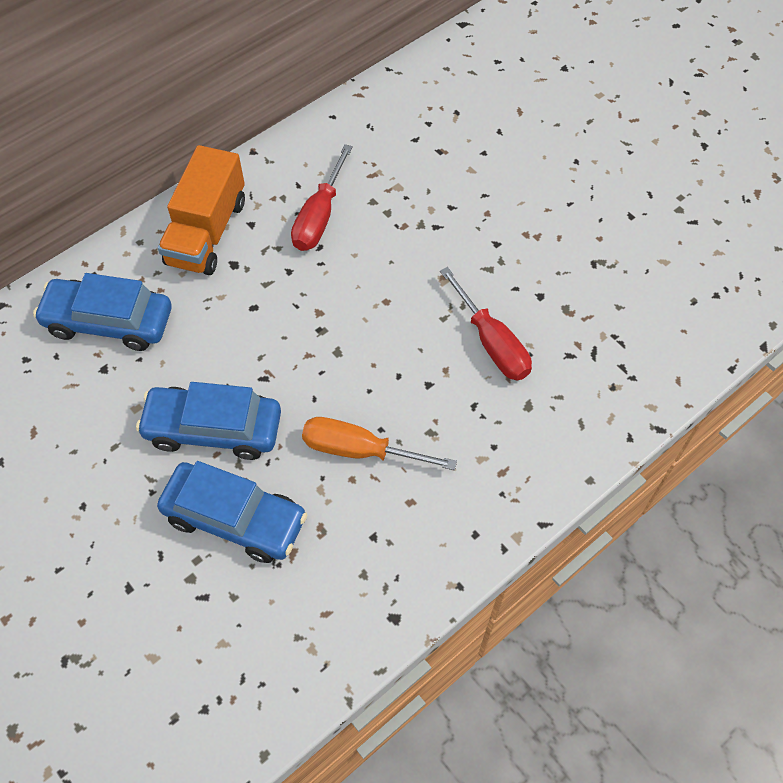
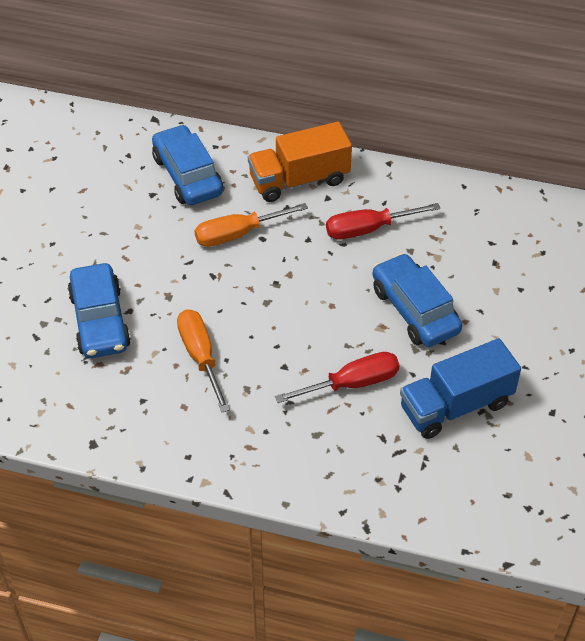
camera: 55 degrees right, 10 degrees down
(213, 429) = (154, 272): blue car -> blue car (414, 310)
(229, 324) = (238, 234): none -> orange screwdriver
(491, 342) = (351, 384): red screwdriver -> red screwdriver turned 135 degrees counterclockwise
(574, 278) = (455, 405): none -> blue truck

